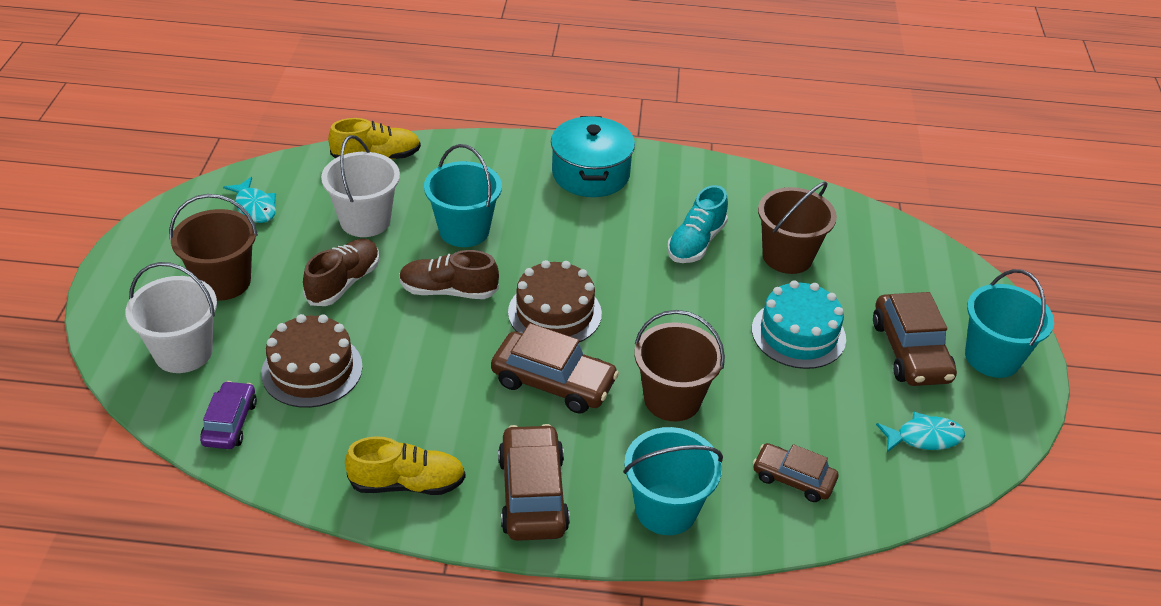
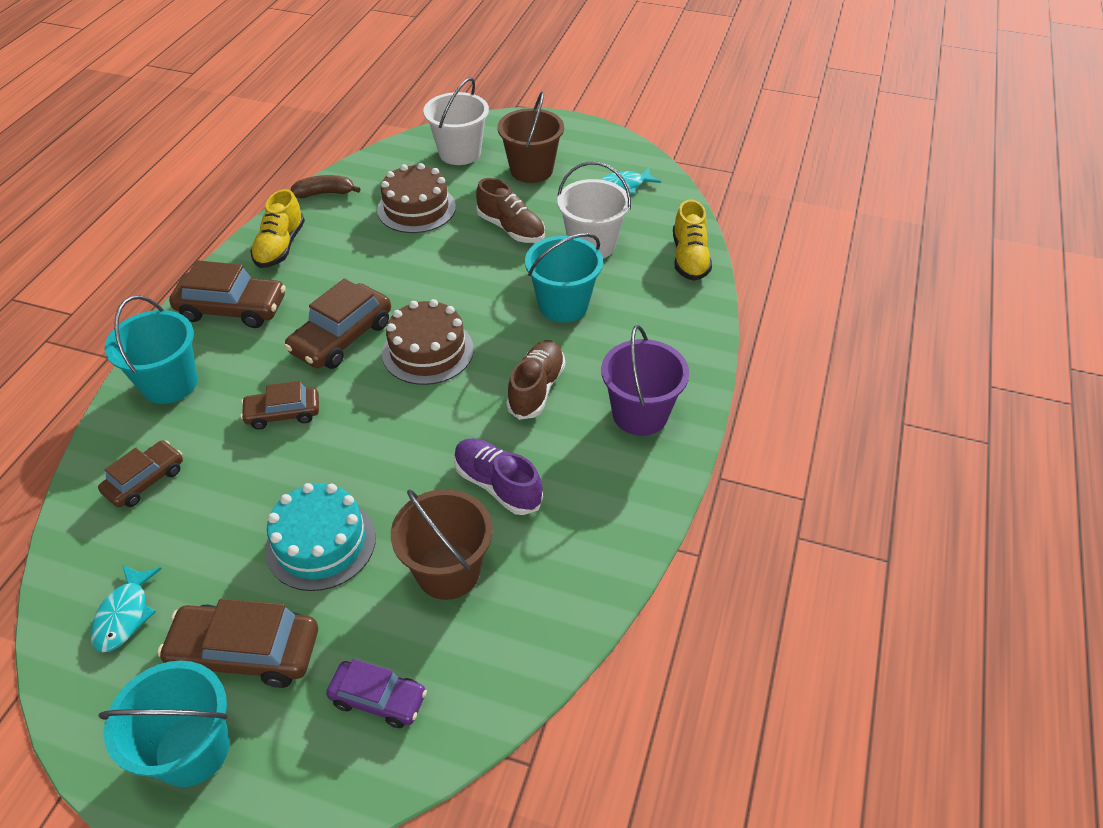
camera: 105 degrees right, 5 degrees up
(230, 423) = (380, 171): purple car -> purple car (378, 698)
(285, 469) = (325, 193): none -> brown banana
(448, 291) = (481, 287): brown shoe -> brown shoe (536, 389)
(590, 174) = (640, 414): turquoise pot -> purple bucket
(672, 399) = (283, 413): brown bucket -> brown car
(696, 243) = (497, 485): turquoise shoe -> purple shoe

